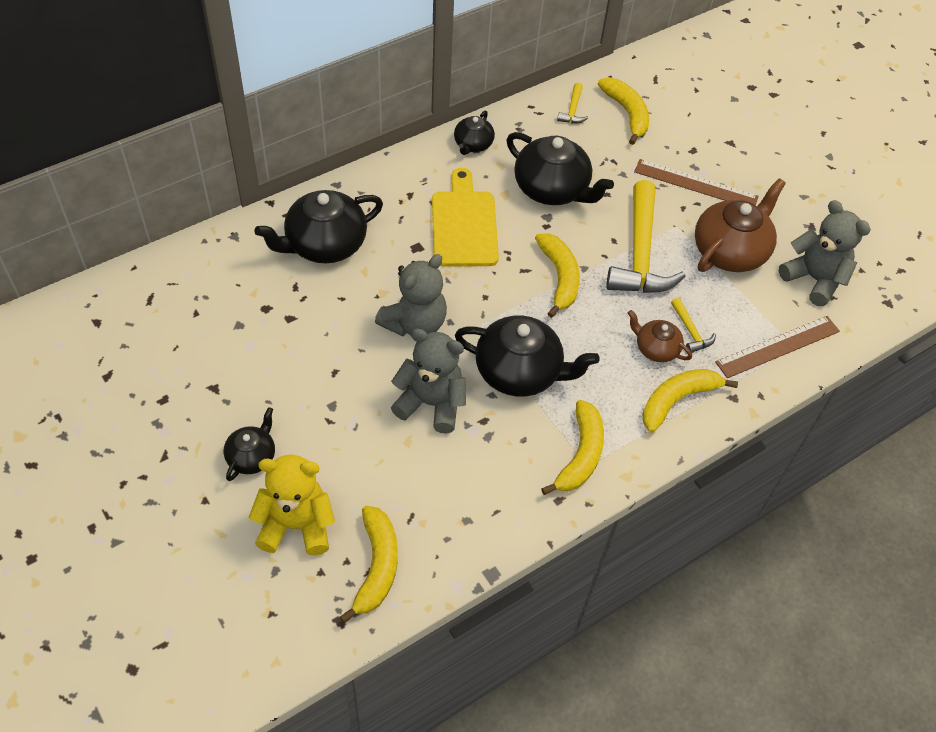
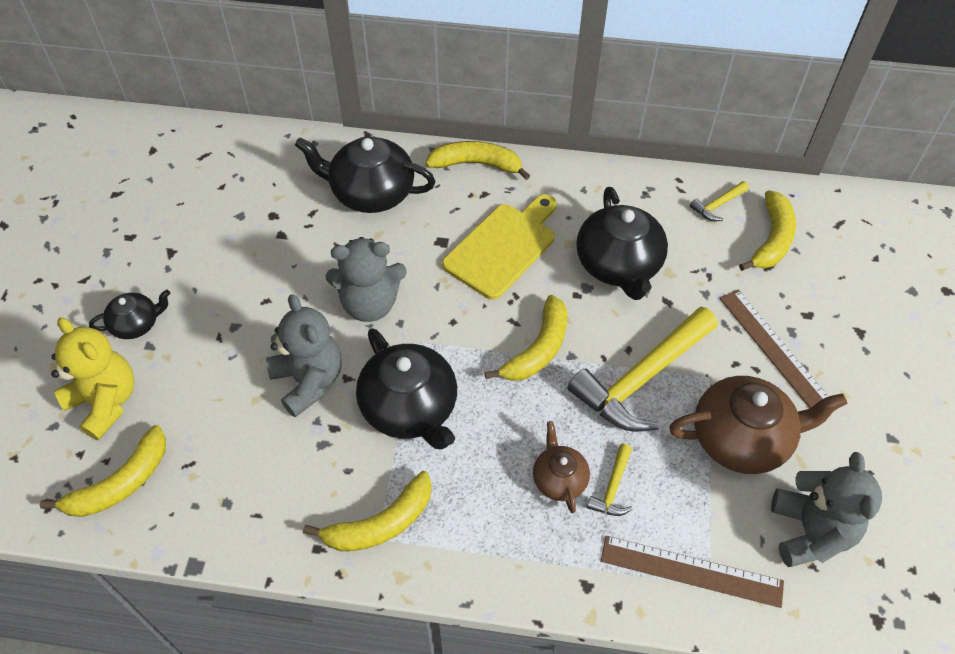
camera: 45 degrees right, 0 degrees up
(473, 144) = (586, 183): black teapot -> none
(677, 400) = (526, 544): yellow banana -> yellow banana (476, 164)

